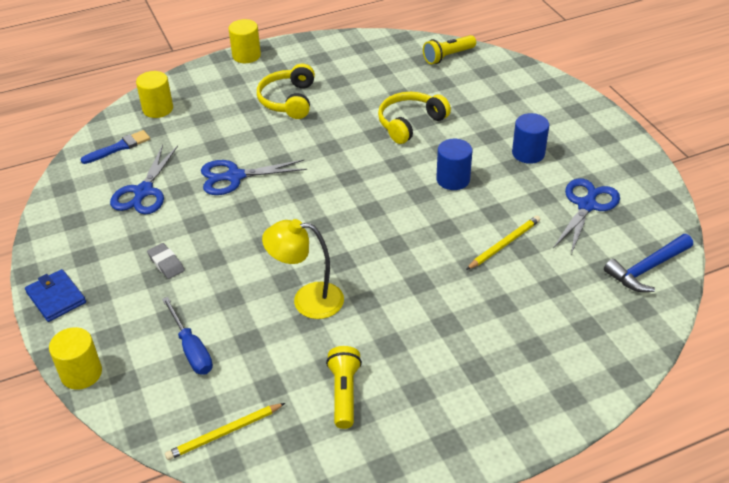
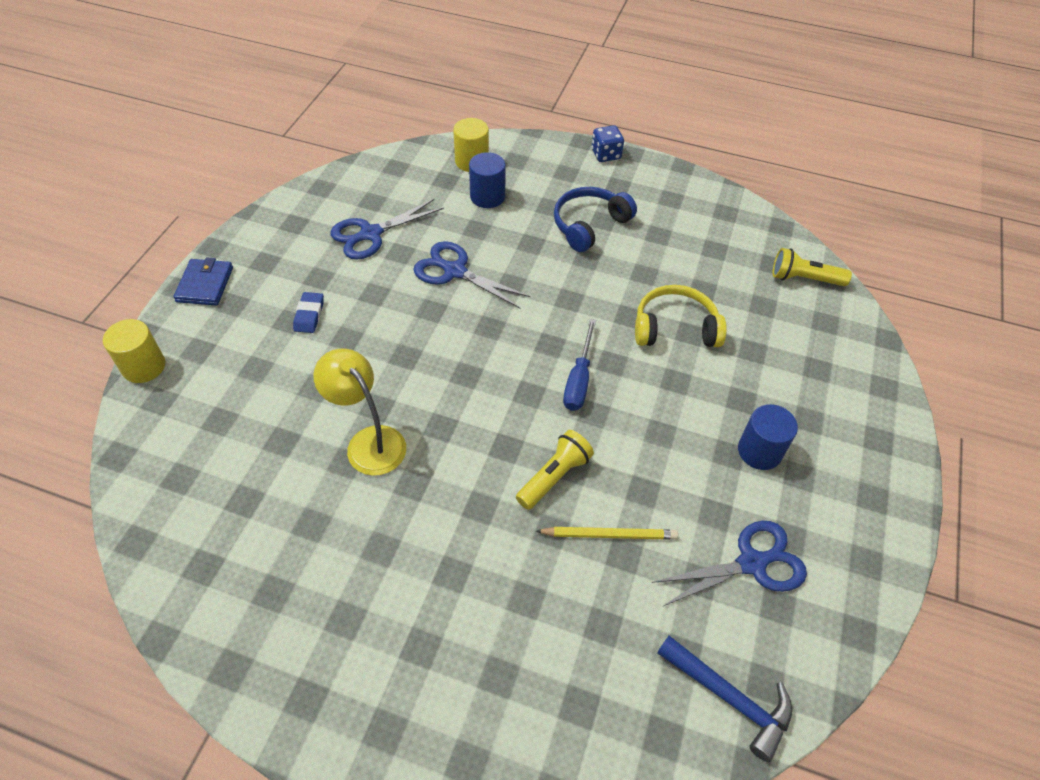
camera: 40 degrees right, 10 degrees up
(119, 147) = (401, 178): blue brush -> none
(166, 263) = (309, 315): grey eraser -> blue eraser
(191, 349) = (234, 411): blue screwdriver -> blue screwdriver (579, 379)
(224, 433) = (165, 512): yellow pencil -> none
(246, 55) = (606, 154): yellow cylinder -> blue dice
(288, 100) = (589, 225): yellow headphones -> blue headphones
(344, 393) = (288, 562): yellow flashlight -> yellow flashlight (554, 476)
(453, 179) = (644, 421): blue cylinder -> blue cylinder (487, 197)
(647, 269) = (729, 698): blue hammer -> blue hammer turned 150 degrees counterclockwise

